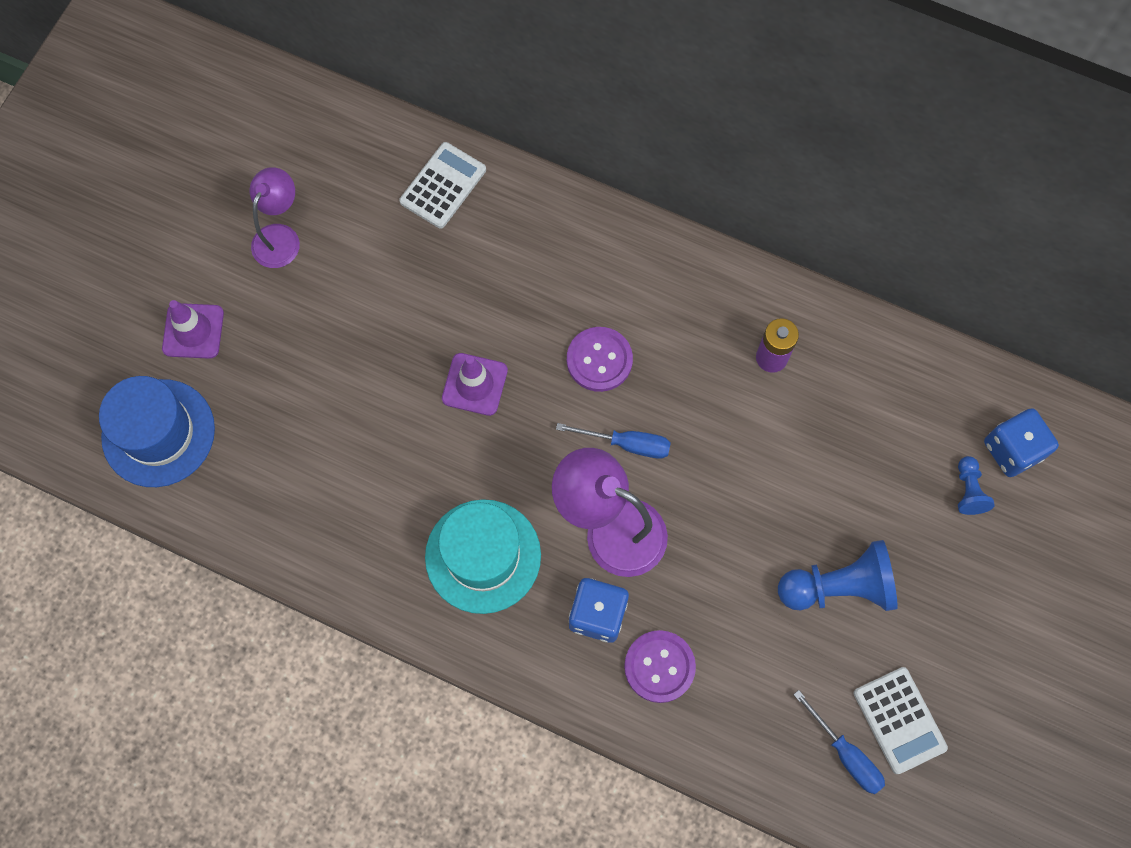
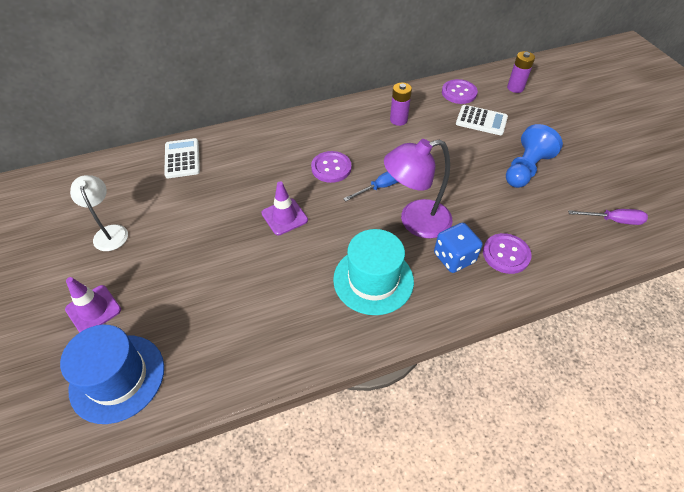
camera: 45 degrees left, 20 degrees down
(280, 236) = (110, 232): purple lamp -> white lamp
(845, 754) = (613, 220): blue screwdriver -> purple screwdriver
(899, 720) = (610, 192): white calculator -> white calculator (481, 120)
(916, 384) = (459, 93): none -> purple button
(968, 490) = (520, 108): blue pawn -> none
(1012, 450) = (515, 88): blue dice -> purple battery

